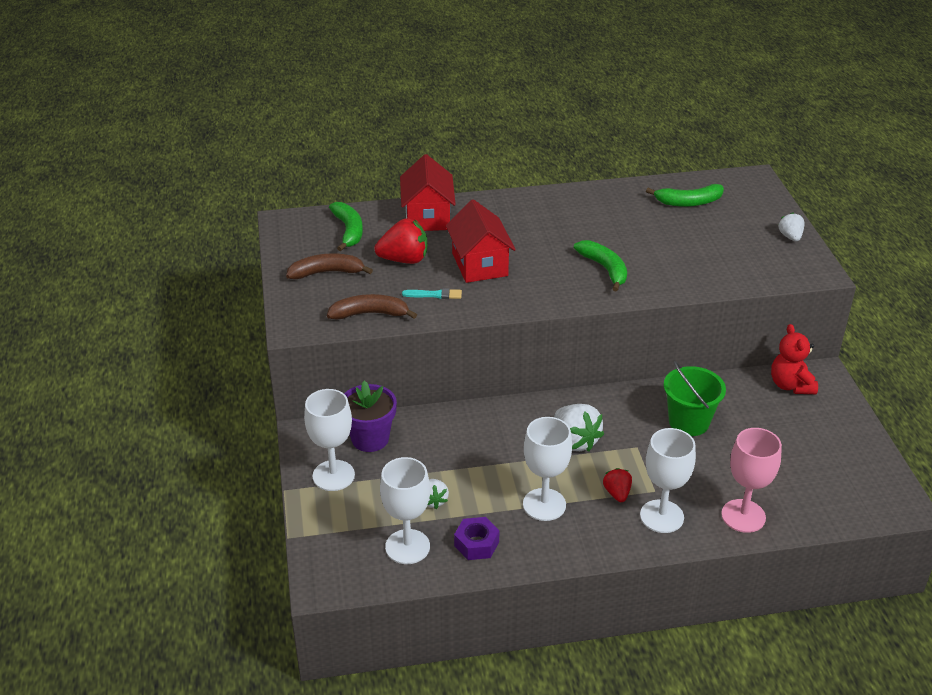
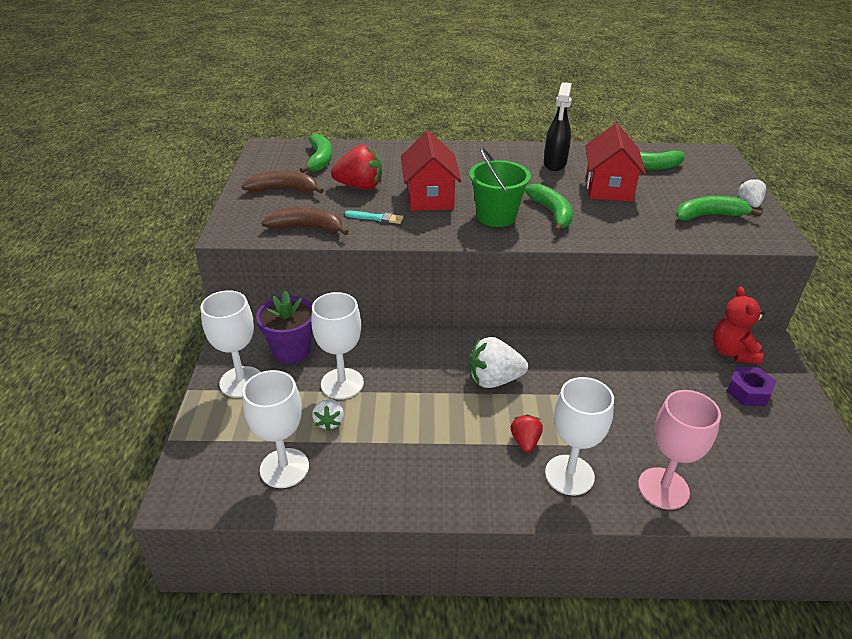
camera: 10 degrees right, 0 degrees up
(427, 217) = (396, 155): red house -> red house (608, 188)
(476, 544) = (358, 476): purple nut -> purple nut (748, 392)
(544, 504) = (443, 442): white goblet -> white goblet (342, 383)
(575, 441) = (494, 380): white strawberry -> white strawberry turned 105 degrees clockwise
(594, 210) = (554, 164): none -> black spray bottle
(688, 422) = (617, 376): green bucket -> green bucket (496, 216)
(754, 254) = (709, 215): none -> green banana

